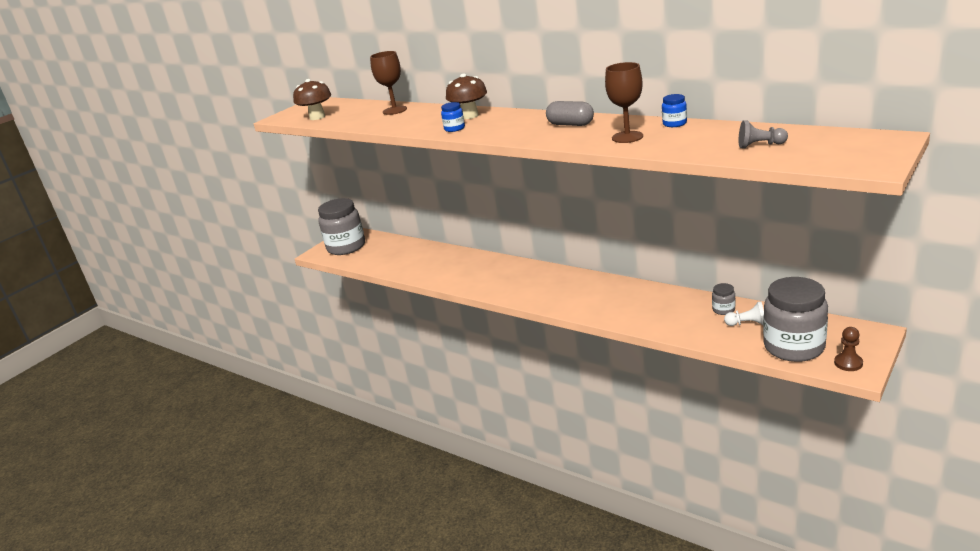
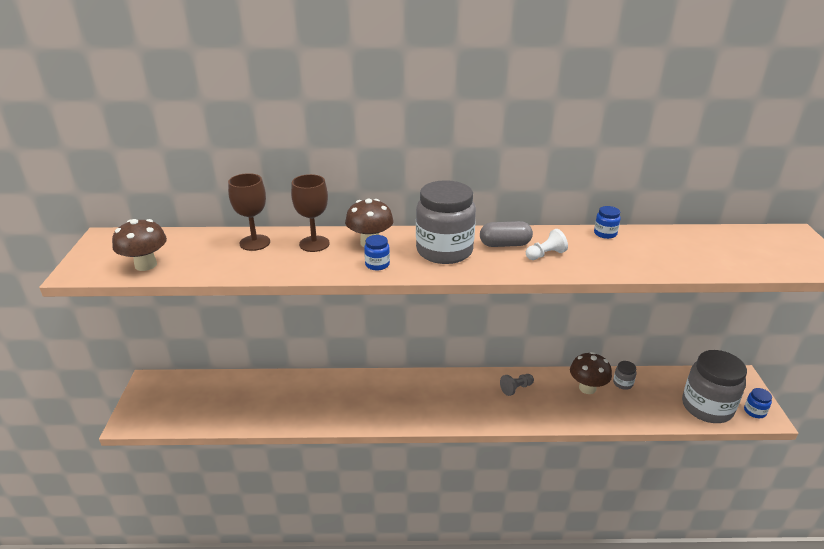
camera: 40 degrees left, 5 degrees up
(346, 247) = (163, 403): grey jar -> grey jar (444, 251)
(627, 137) = (586, 256): brown goblet -> brown goblet (314, 244)
(681, 305) = (587, 388): none -> brown mushroom
(747, 324) = (653, 393): white pawn -> white pawn (545, 255)
(760, 145) = (714, 253): grey pawn -> grey pawn (516, 388)
(848, 363) = (754, 411): brown pawn -> blue jar

